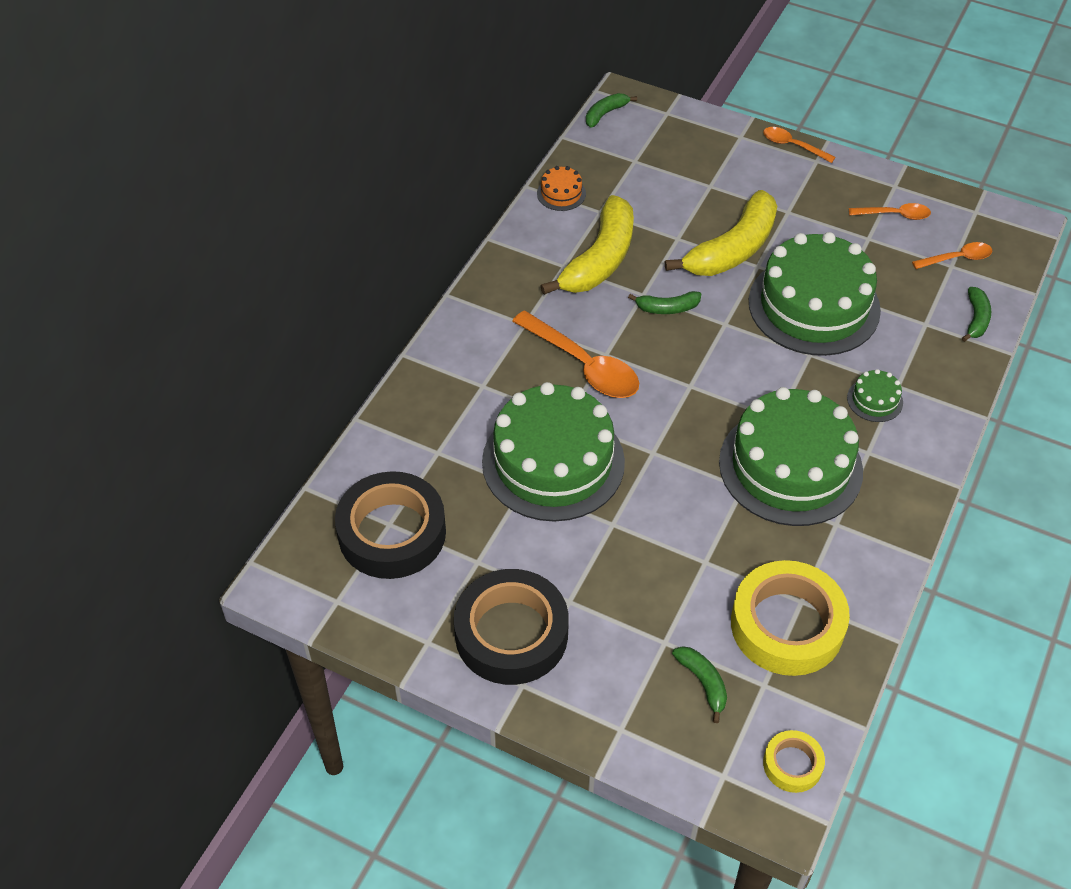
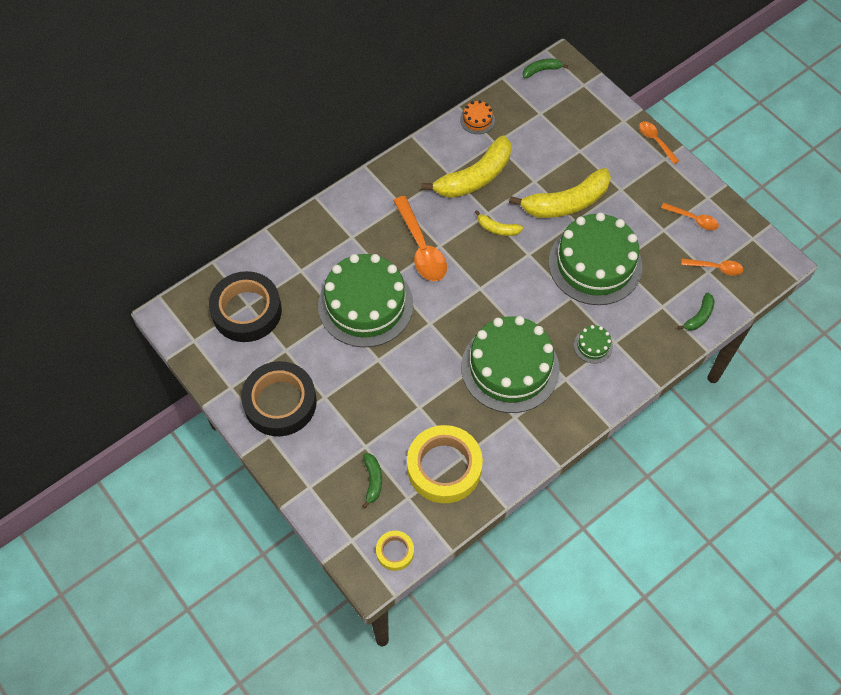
camera: 25 degrees right, 10 degrees up
(667, 308) = (497, 229): green banana -> yellow banana

